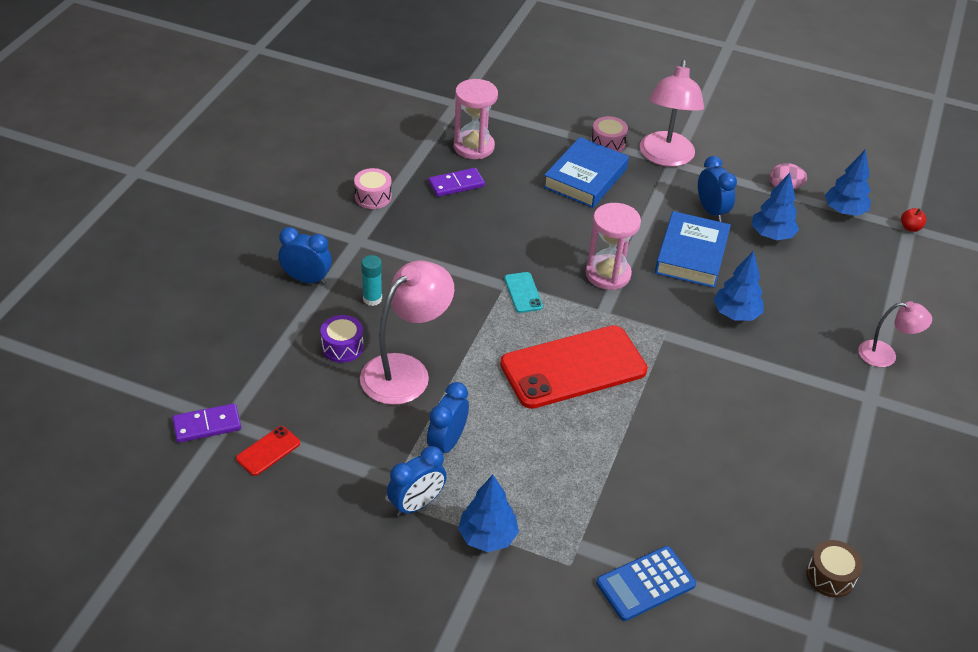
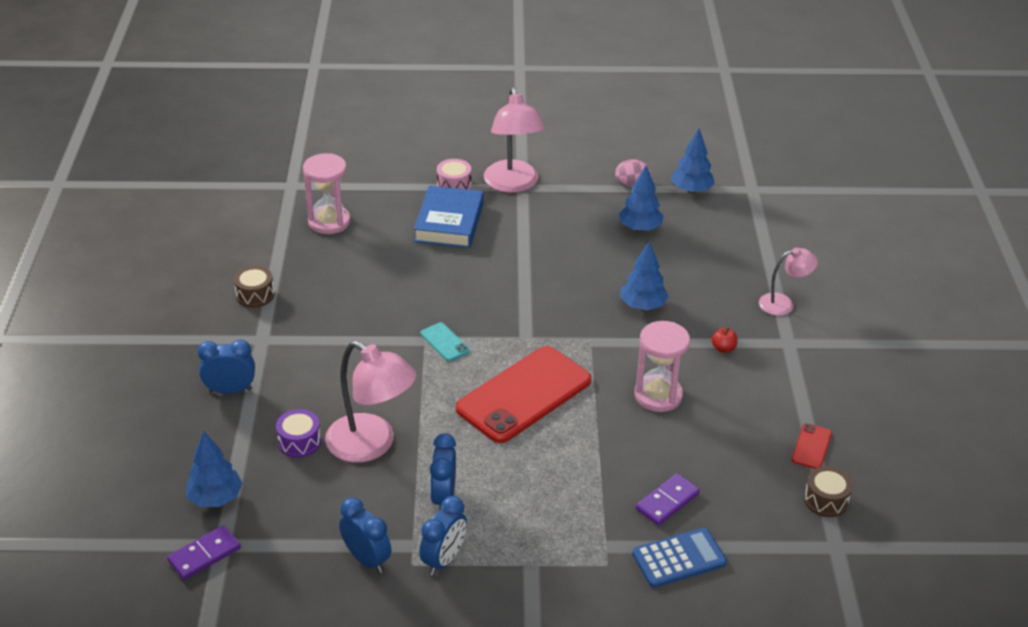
camera: 20 degrees left, 5 degrees down
(268, 451) = (278, 558): red phone -> red phone (811, 446)
(372, 299) = (305, 389): turquoise glue stick -> none
(373, 197) = (255, 295): pink drum -> brown drum
(405, 371) = (371, 445): pink lamp -> pink lamp turned 105 degrees clockwise
(456, 184) = (330, 261): purple domino -> purple domino (667, 501)
(487, 537) = (522, 566): blue tree -> blue tree (215, 498)
(608, 274) = (513, 303): pink hourglass -> pink hourglass (658, 395)
(645, 584) = (679, 558): blue calculator -> blue calculator turned 150 degrees counterclockwise
(691, 255) = (579, 265): blue book -> none
(711, 211) = (577, 221): blue clock -> blue clock (366, 559)
(910, 228) = (753, 189): red apple -> red apple (723, 348)

